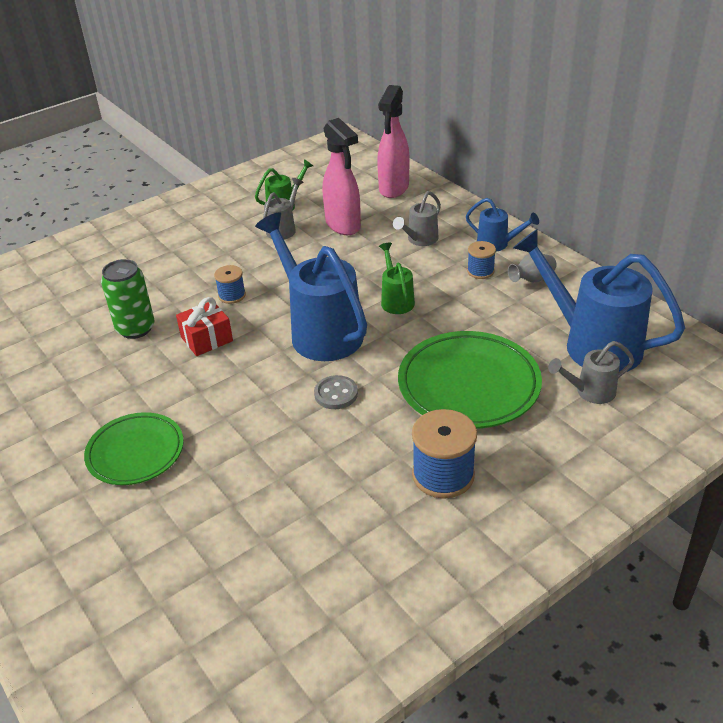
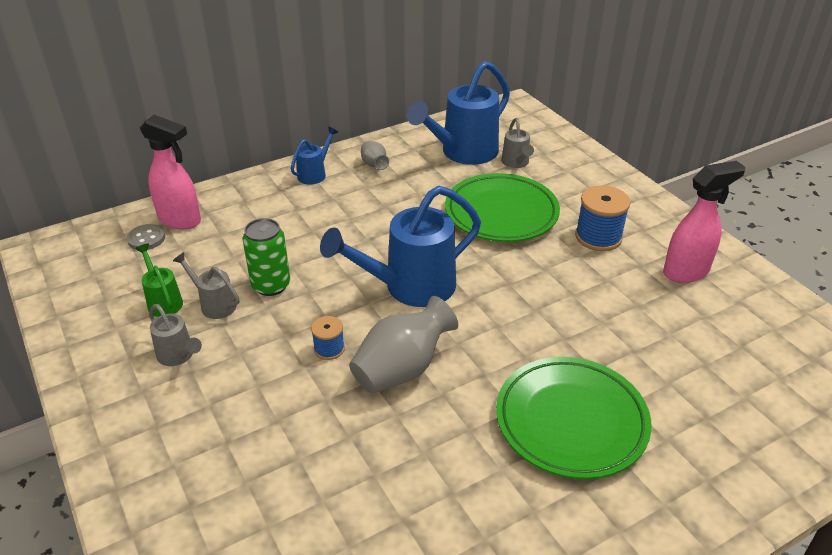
camera: 85 degrees left, 0 degrees up
(135, 328) = (365, 432): green can -> green can (271, 285)
(135, 453) = (571, 421): green plate -> green plate, size x1.54
(207, 339) = (402, 369): red gift -> grey vase
(336, 394) = (502, 283): grey button -> grey button (146, 239)
(343, 225) = (233, 260): pink spray bottle -> pink spray bottle (686, 271)
(396, 300) = (377, 237): green watering can -> none
(420, 240) = (286, 214): grey watering can -> grey watering can (178, 356)
(480, 271) = (352, 188): blue spool -> none

